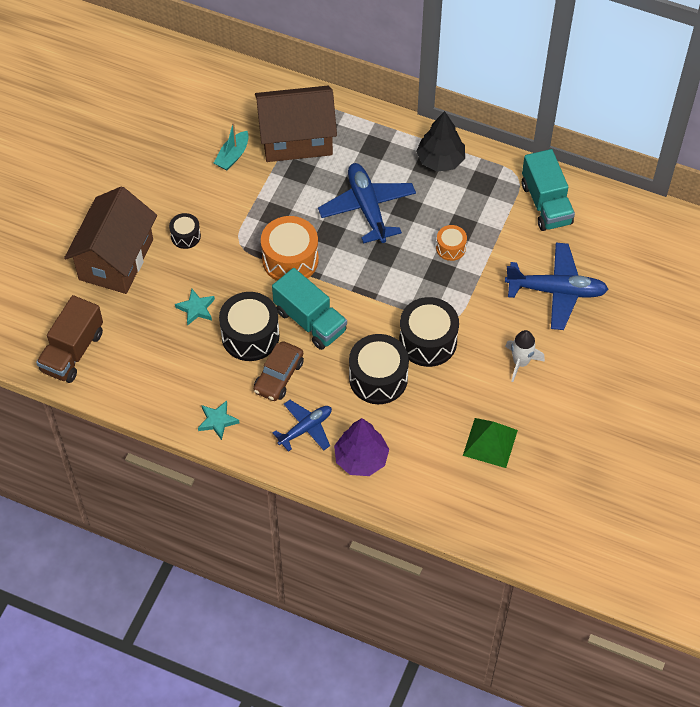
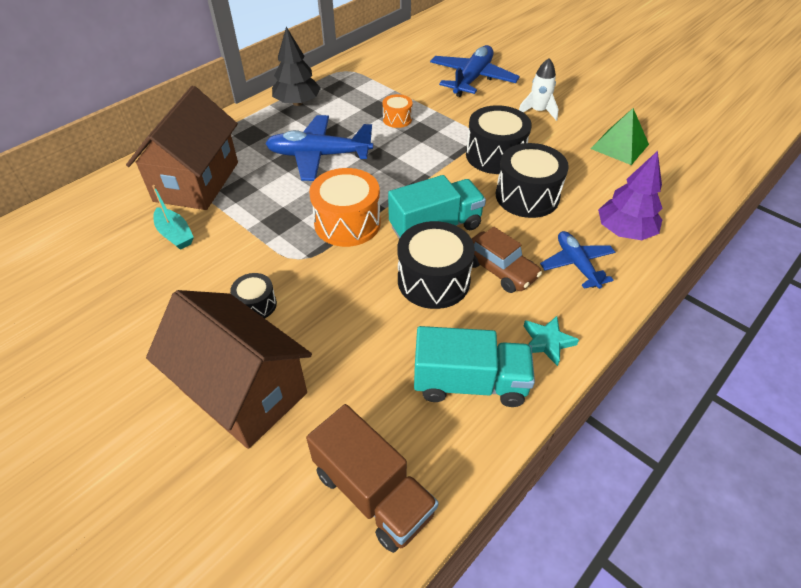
camera: 70 degrees left, 10 degrees down
(196, 309) = (370, 321): turquoise star -> none
(546, 204) = (382, 64): turquoise truck -> turquoise truck (469, 383)

